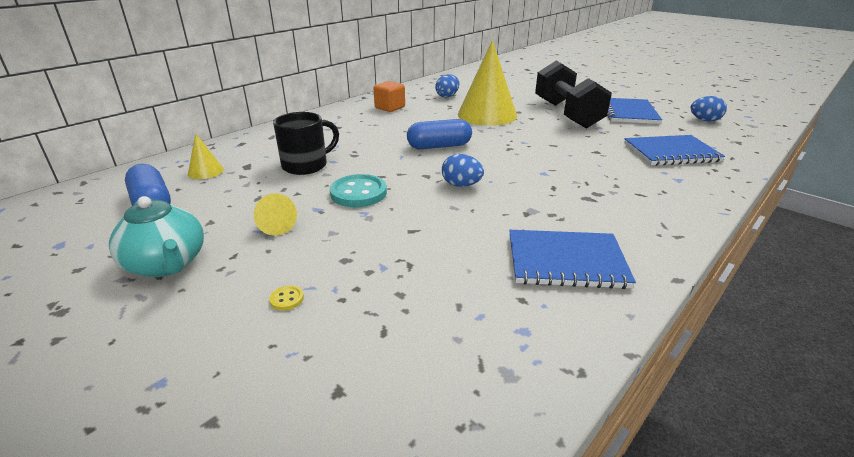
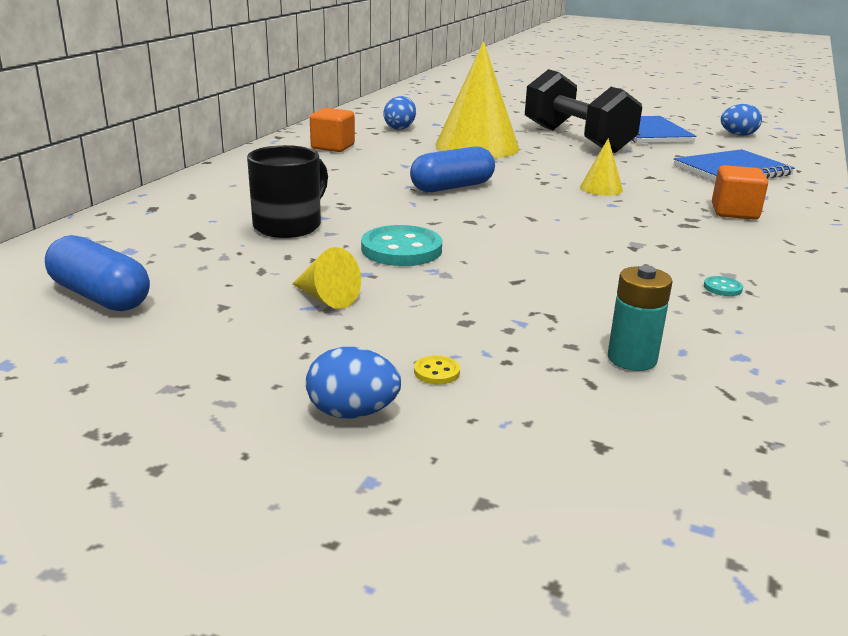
camera: 20 degrees left, 5 degrees down
(167, 264) = (219, 361): turquoise teapot -> none
(205, 171) = (138, 248): yellow cone -> yellow cone (601, 188)
(433, 315) = (632, 359): none -> turquoise battery
(461, 185) = (526, 227): blue egg -> blue egg (352, 412)
(566, 261) = (722, 288): blue notebook -> turquoise button
(639, 191) = (734, 212): none -> orange cube

